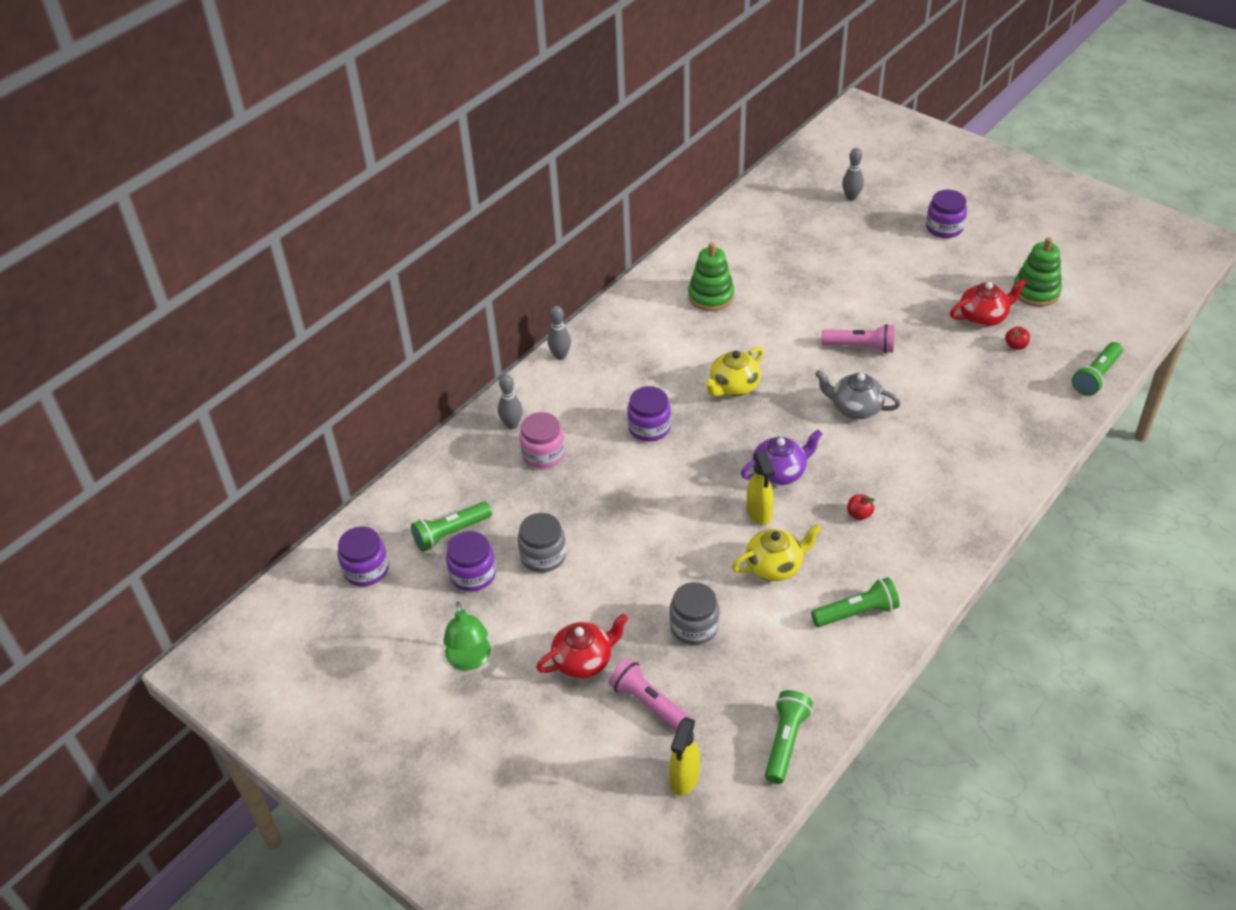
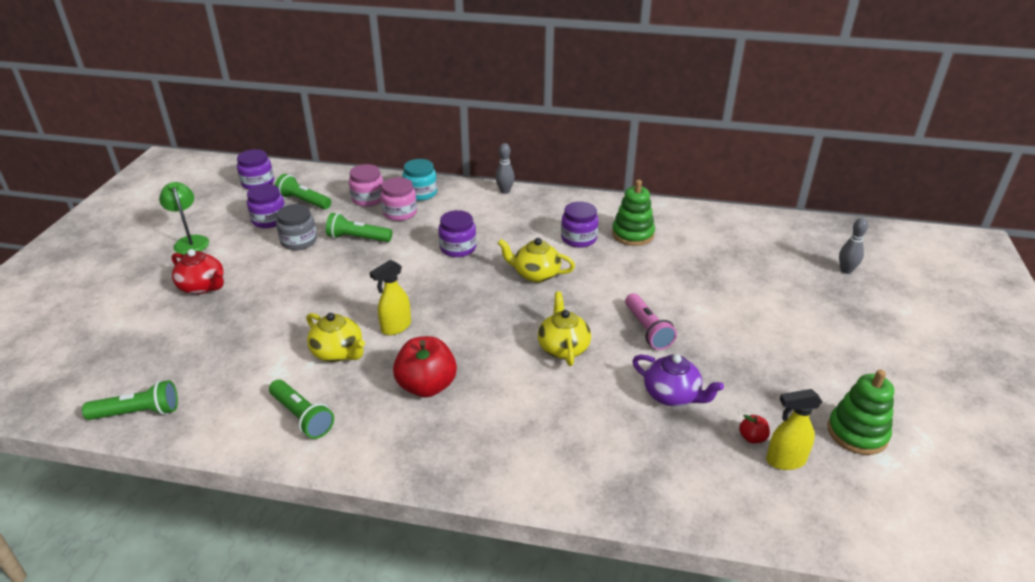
camera: 60 degrees right, 10 degrees down
(469, 660) = (190, 241): green lamp -> green lamp turned 105 degrees clockwise
(490, 473) = (368, 199): none -> pink jar
(512, 424) = (420, 193): grey bowling pin -> turquoise jar
(648, 703) = (167, 328): pink flashlight -> none
(684, 779) = (91, 367): yellow spray bottle -> yellow spray bottle (785, 461)
(694, 626) = (253, 328): grey jar -> none
(780, 472) = (451, 325): purple teapot -> purple teapot (672, 395)
(855, 408) = (563, 347): grey teapot -> yellow teapot
(859, 514) = (427, 386): red apple -> red apple, size x2.28
(944, 228) = (877, 339): purple jar -> purple jar (579, 238)
(983, 317) = (772, 401): red teapot -> none
(1096, 376) = (766, 522): green flashlight -> green flashlight (358, 238)

